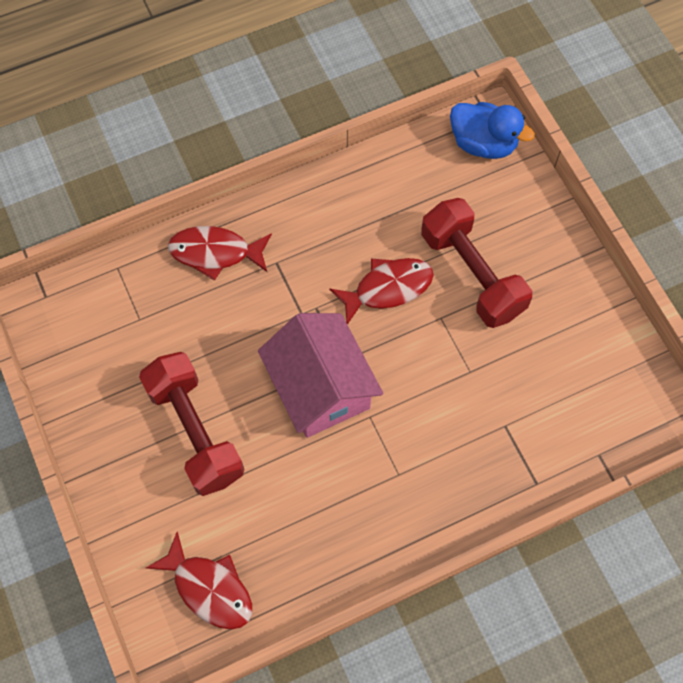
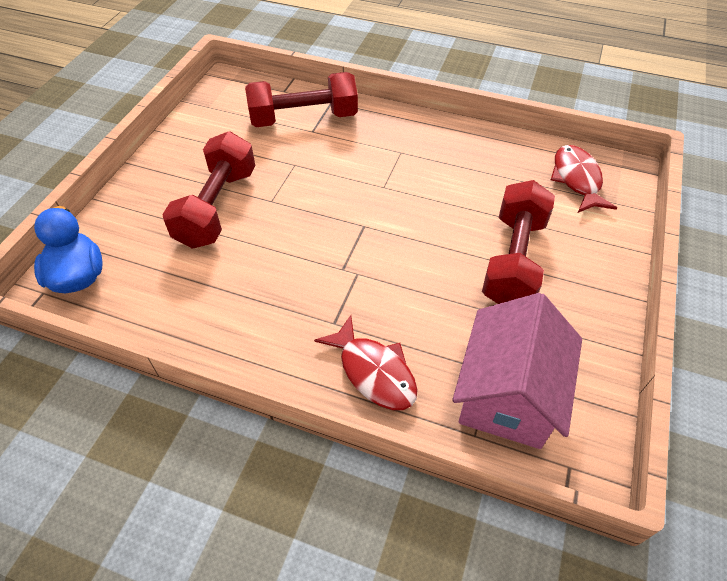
camera: 135 degrees left, 15 degrees down
(320, 388) = (397, 221): pink house -> pink house (508, 395)
(388, 288) = (279, 241): red fish -> none
(532, 434) = (303, 118): none -> red dumbbell

